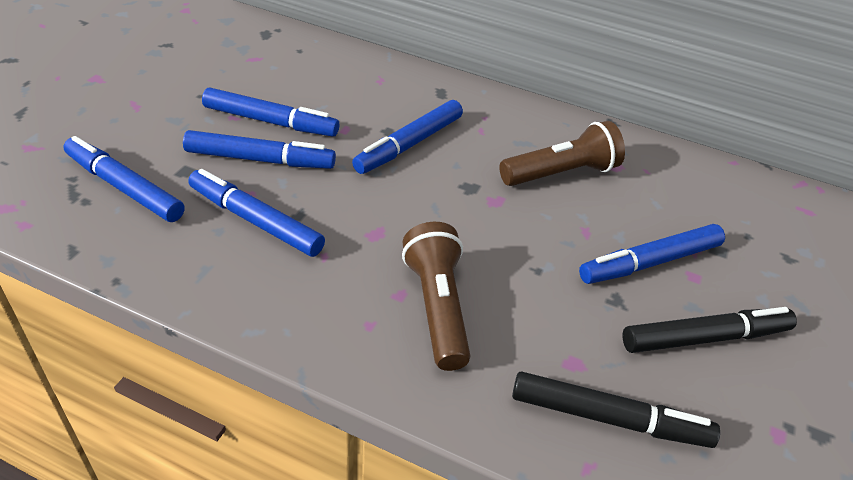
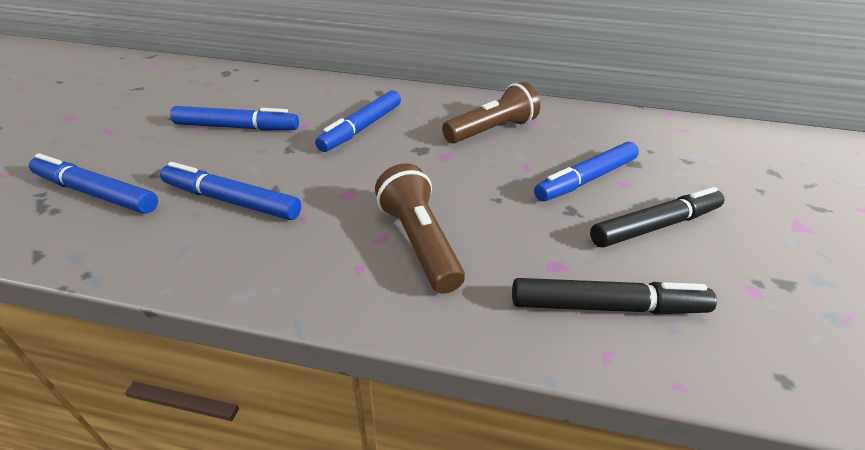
camera: 10 degrees left, 5 degrees down
(260, 159) = (231, 155): blue marker -> none

